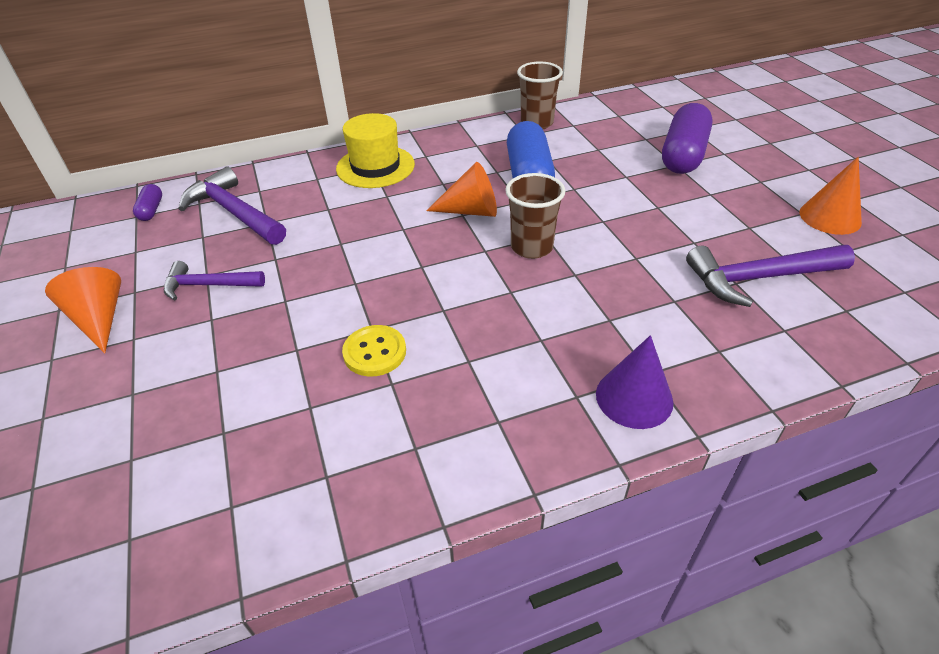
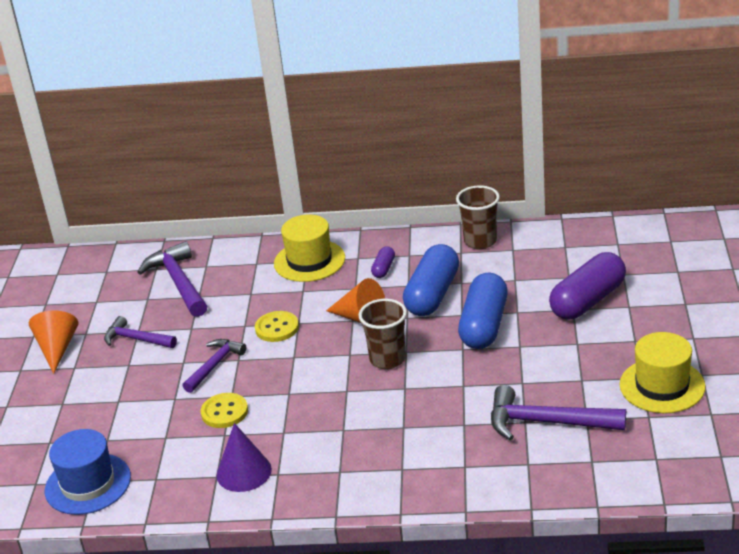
camera: 25 degrees right, 10 degrees down
(151, 210) = (119, 268): purple capsule -> purple capsule (383, 269)
(220, 515) = (88, 484): none -> blue hat
(328, 296) = (214, 365): none -> purple hammer
(381, 239) = (277, 328): none -> yellow button
(605, 194) = (484, 325): none -> blue capsule
(634, 397) = (377, 481): purple cone -> purple cone (244, 472)
(830, 217) = (662, 386): orange cone -> yellow hat

